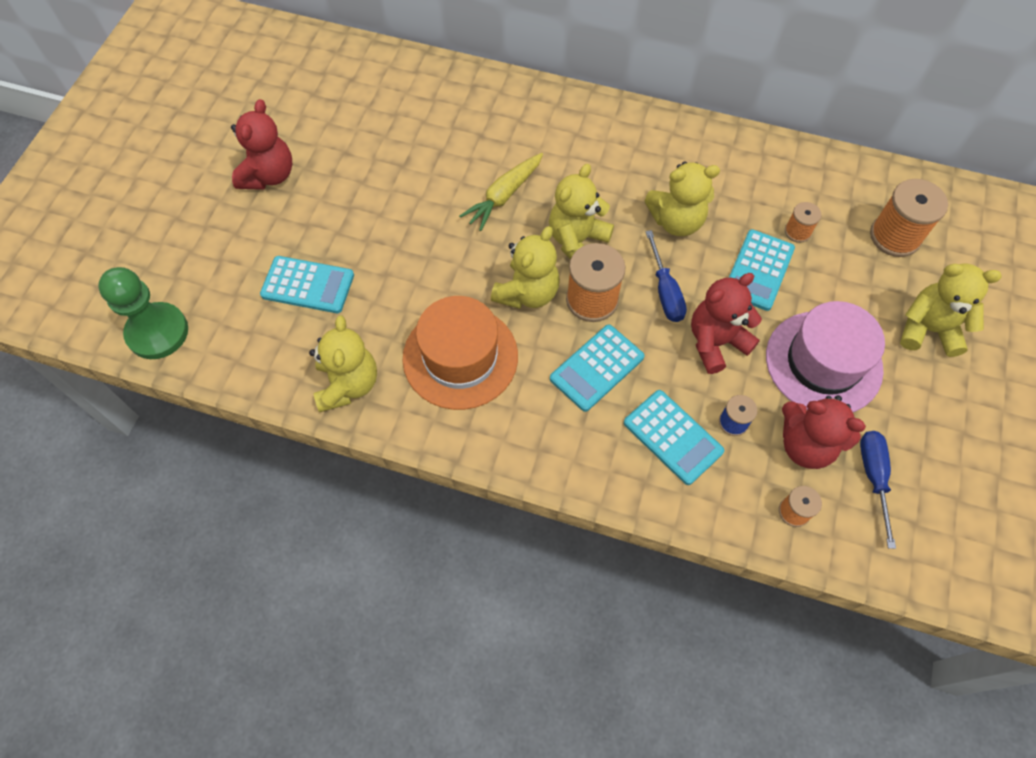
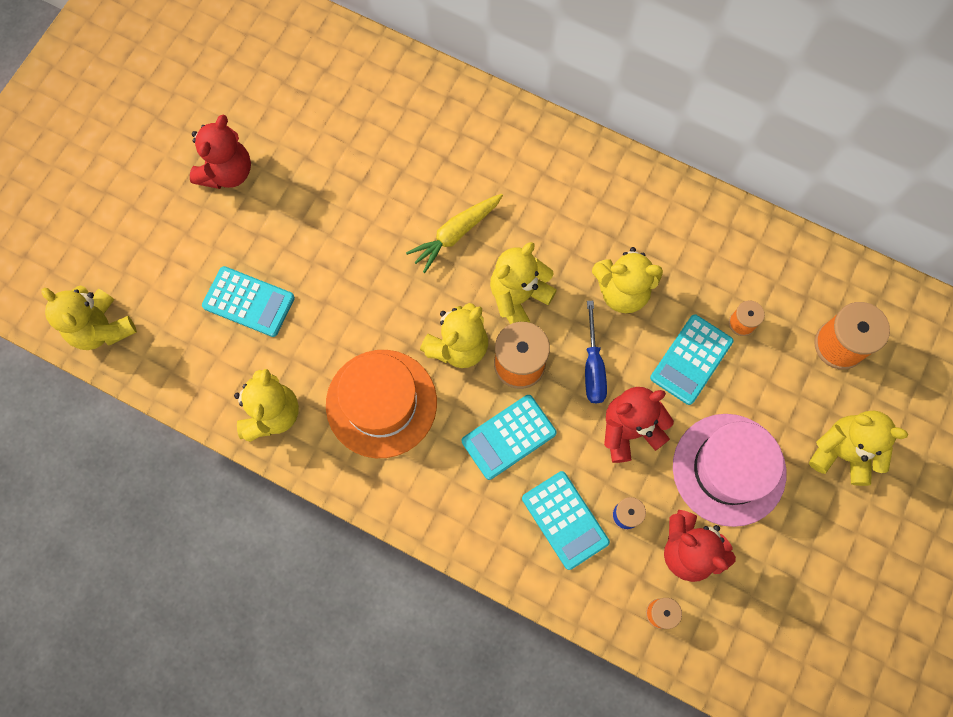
camera: 10 degrees right, 10 degrees up
(157, 332) = (102, 328): green pawn -> yellow teddy bear
(873, 478) = (744, 594): blue screwdriver -> none

